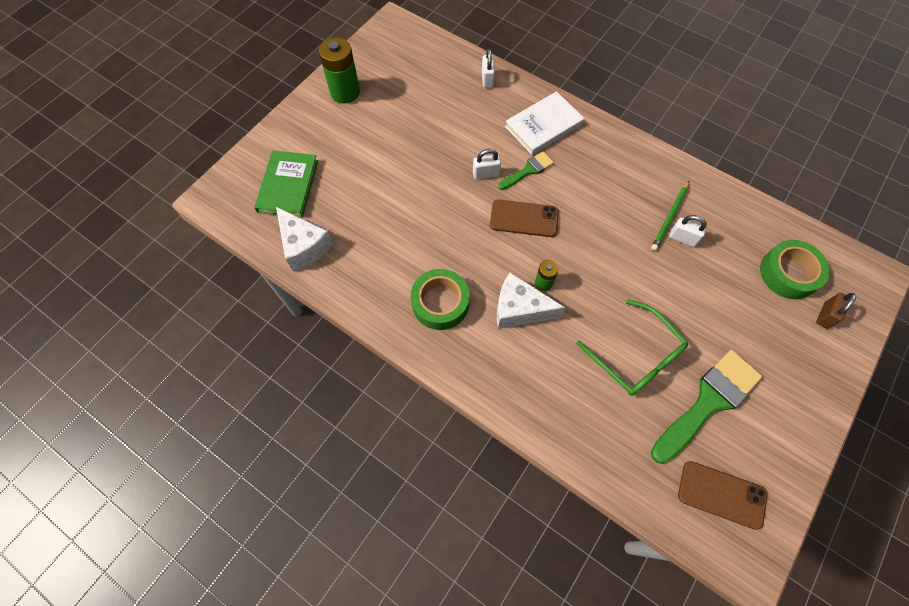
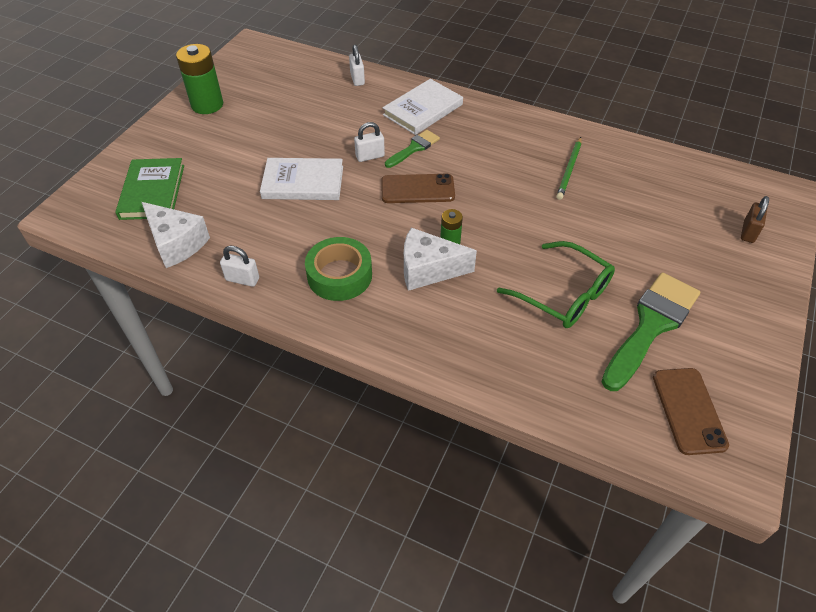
camera: 10 degrees left, 15 degrees down
(421, 195) = (303, 182): none -> white book
(682, 238) = (587, 186): white padlock -> white padlock (242, 279)
(721, 494) = (688, 410): brown phone -> brown phone turned 75 degrees clockwise
(788, 273) = (701, 202): green tape -> none

